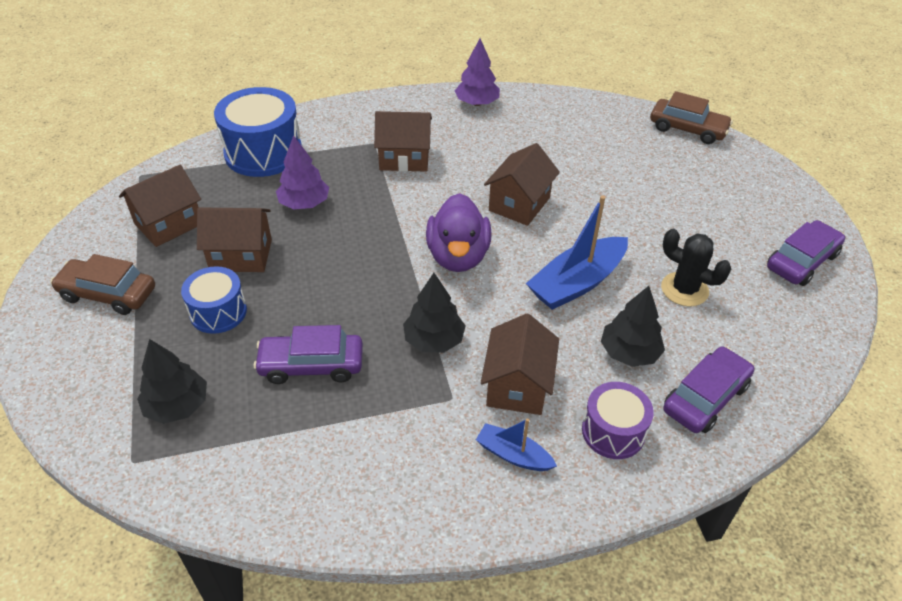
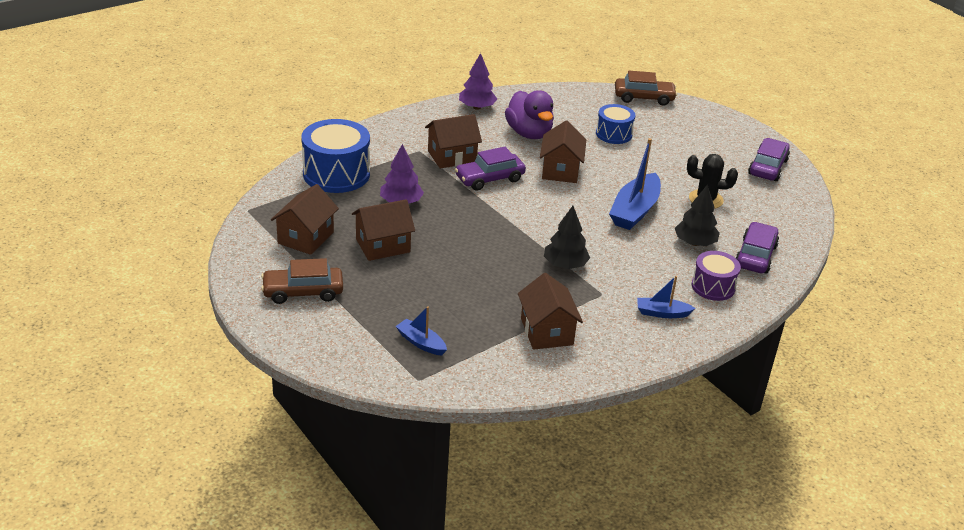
camera: 25 degrees left, 10 degrees down
(177, 406) = (421, 343): black tree -> blue boat
(218, 312) = (399, 283): blue drum -> blue drum (613, 134)
(311, 365) = (494, 298): purple car -> purple car (489, 178)
(458, 256) = (542, 212): purple duck -> purple duck (529, 133)
(517, 385) = (638, 277): brown house -> brown house (546, 331)

